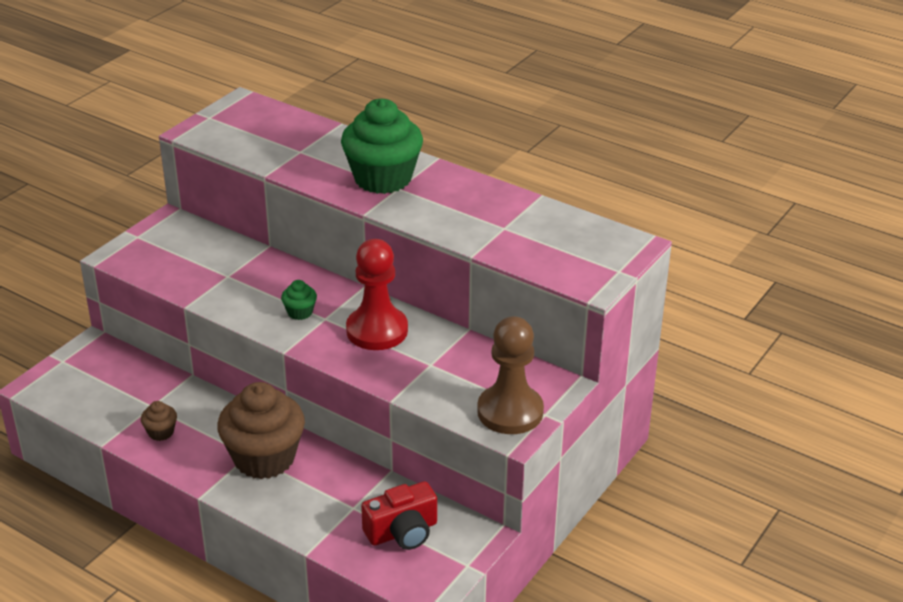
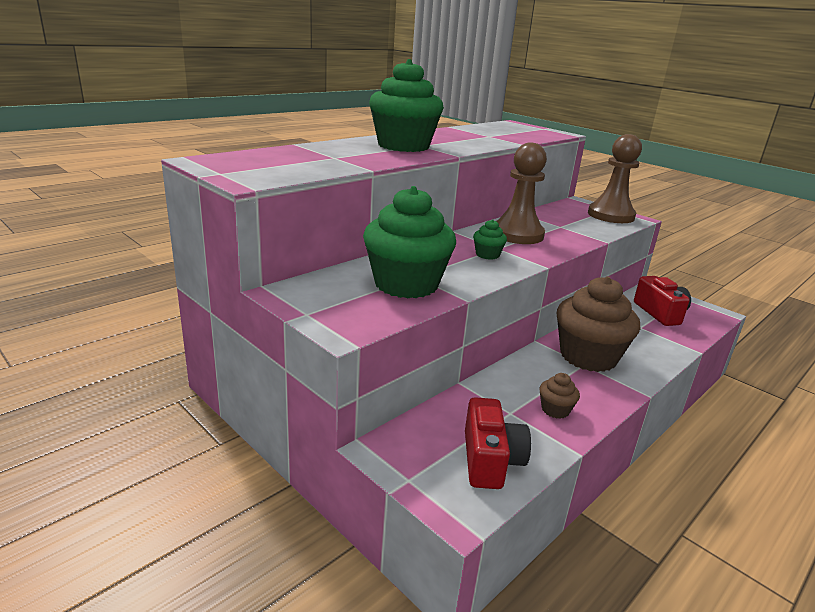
camera: 80 degrees left, 10 degrees down
(87, 397) = (490, 460): none -> red camera
(206, 272) = (406, 284): none -> green cupcake
(377, 330) = (517, 234): red pawn -> brown pawn

